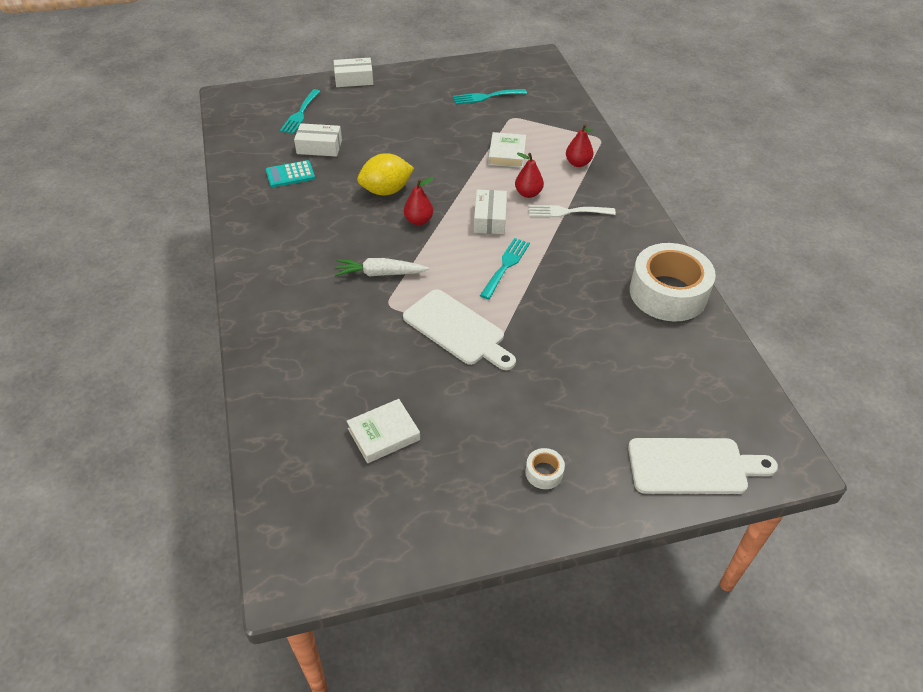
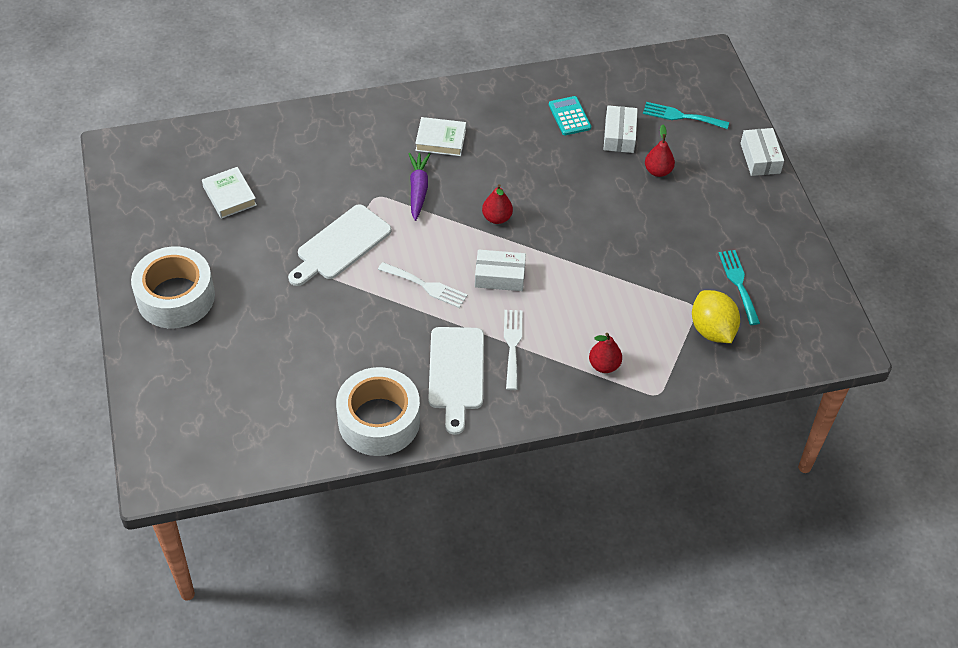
camera: 90 degrees right, 5 degrees up
(380, 273) = (418, 189): white carrot -> purple carrot
(386, 191) = (545, 192): yellow lemon -> yellow lemon (712, 330)
(506, 266) = (426, 286): turquoise fork -> white fork
(507, 154) = (618, 298): white book -> white book (440, 140)
(528, 193) = (544, 312): red pear -> red pear (658, 171)
(544, 472) = (175, 297): white tape -> white tape, size x2.47
(693, 466) = (164, 402): white cutting board -> white cutting board (456, 373)

